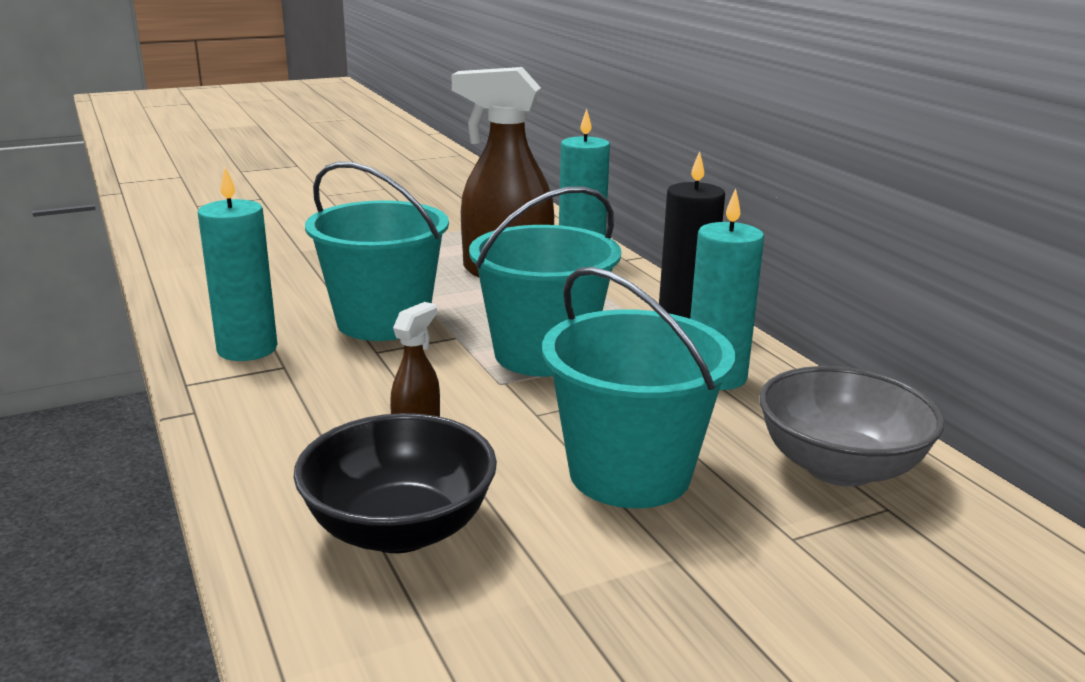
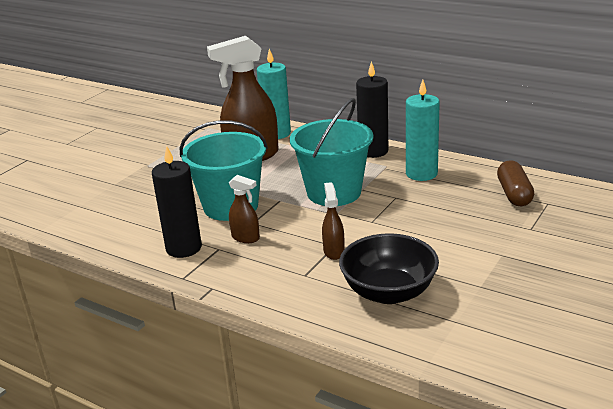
camera: 30 degrees left, 5 degrees up
(247, 349) = (184, 248): turquoise candle -> black candle
(336, 367) = (246, 238): none -> brown spray bottle
(629, 473) = (443, 230): turquoise bucket -> none
(839, 467) = (514, 194): grey bowl -> brown capsule

